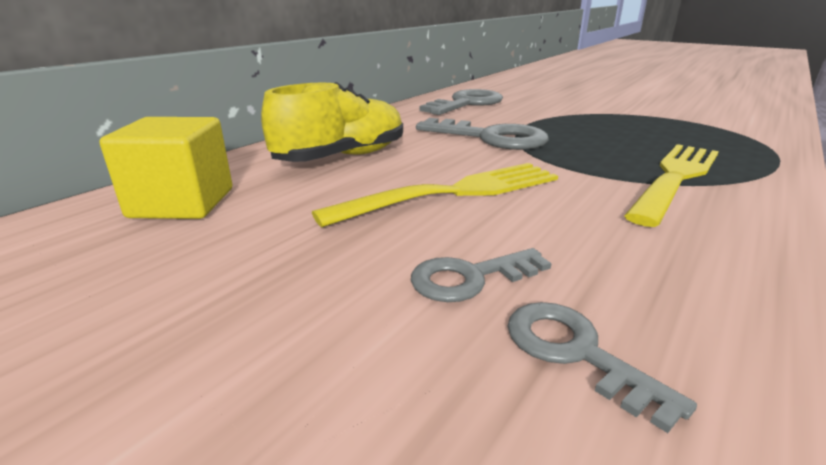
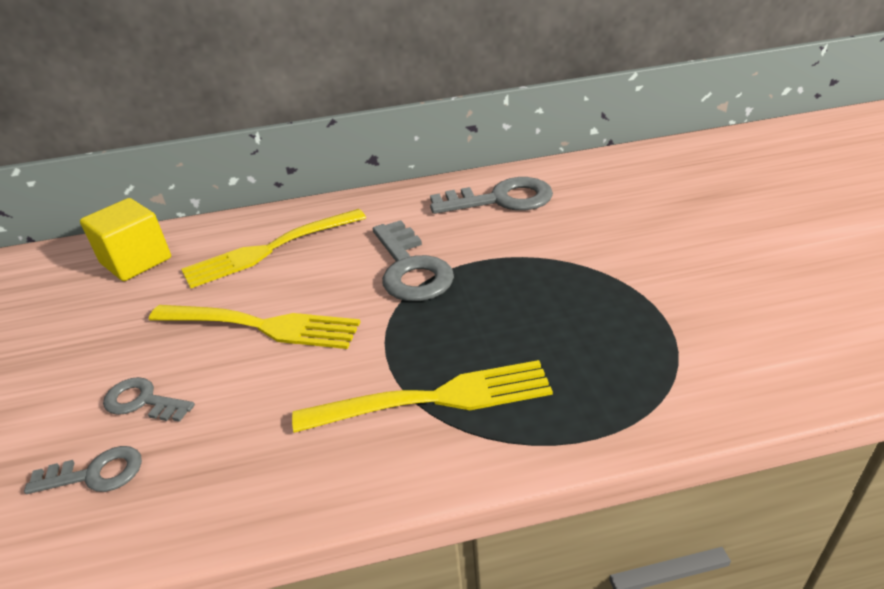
camera: 45 degrees right, 10 degrees up
(342, 157) = (271, 249): yellow shoe -> yellow fork
(576, 353) = (95, 473): grey key -> grey key turned 75 degrees clockwise

